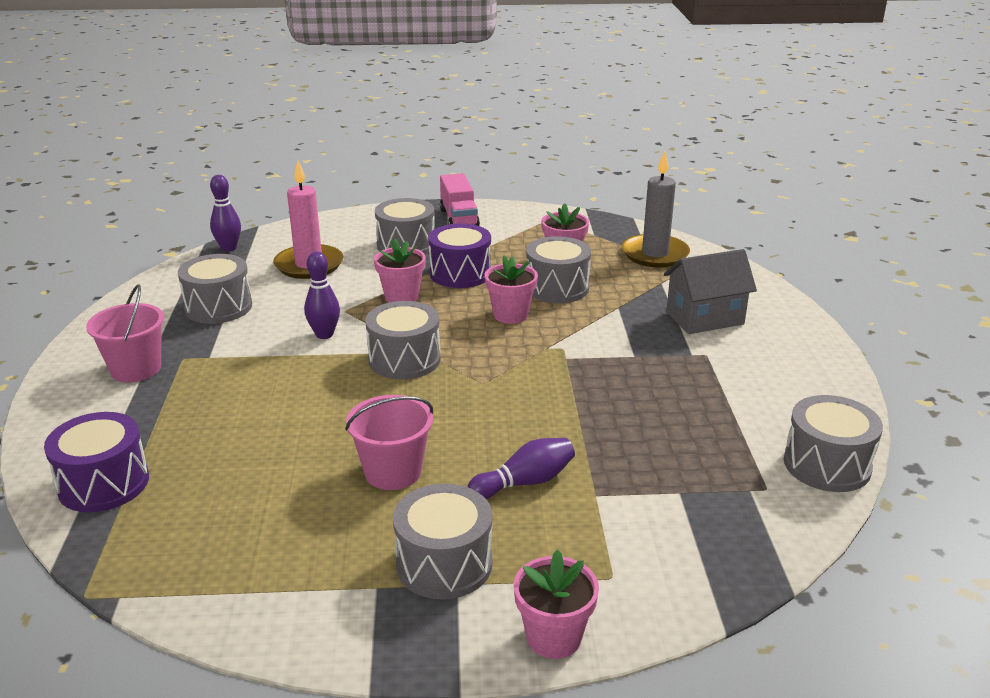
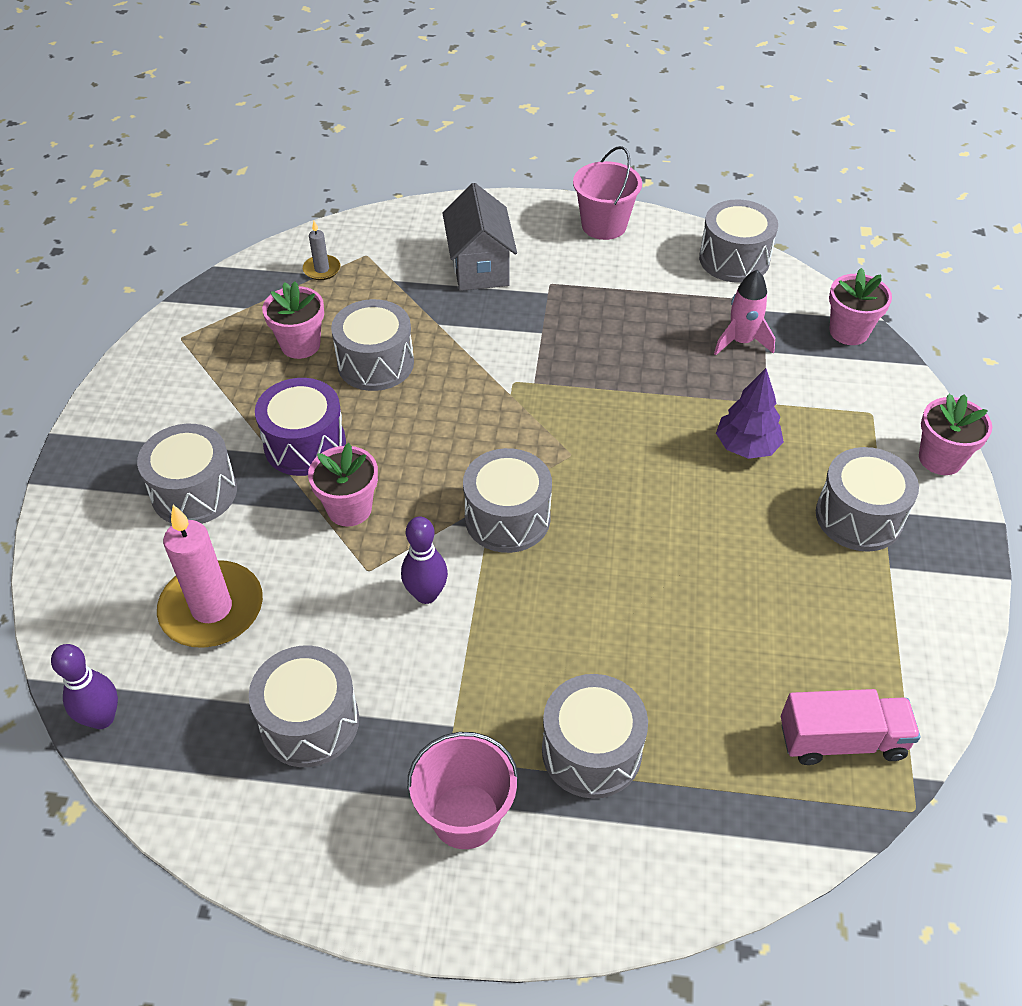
camera: 80 degrees left, 20 degrees up
(104, 483) = (726, 819): purple drum -> none
(178, 415) = (591, 751): none -> grey drum
(393, 472) = (723, 543): pink bucket -> pink bucket (604, 225)
(459, 219) = (132, 427): pink truck -> pink truck (842, 740)
(510, 315) = (428, 412): pink flower pot -> pink flower pot (849, 332)
(525, 482) = (746, 447): purple bowling pin -> purple tree
(655, 254) = (322, 269): grey candle -> grey candle, size x0.47
(685, 474) = (741, 341): none -> pink rocket

